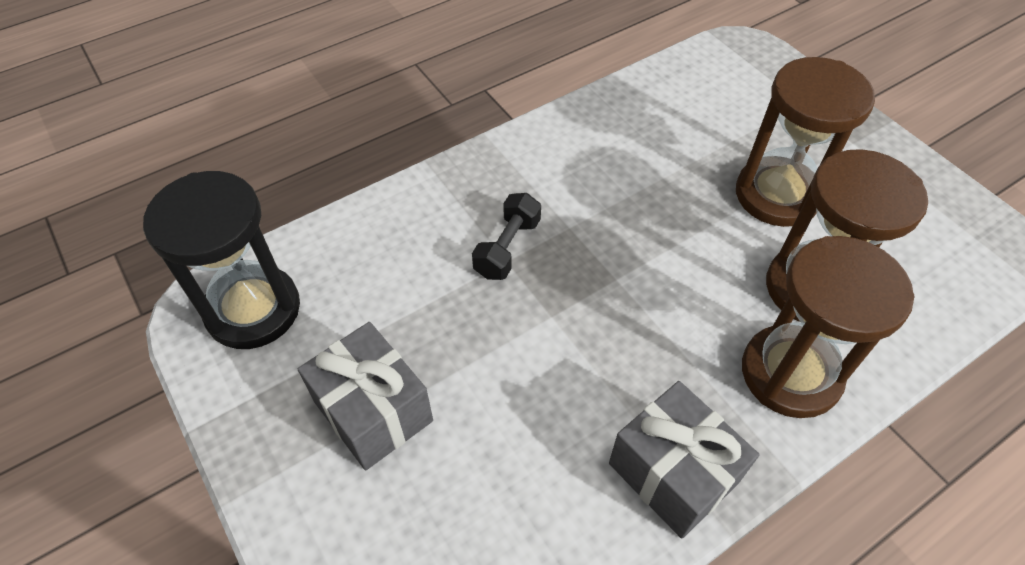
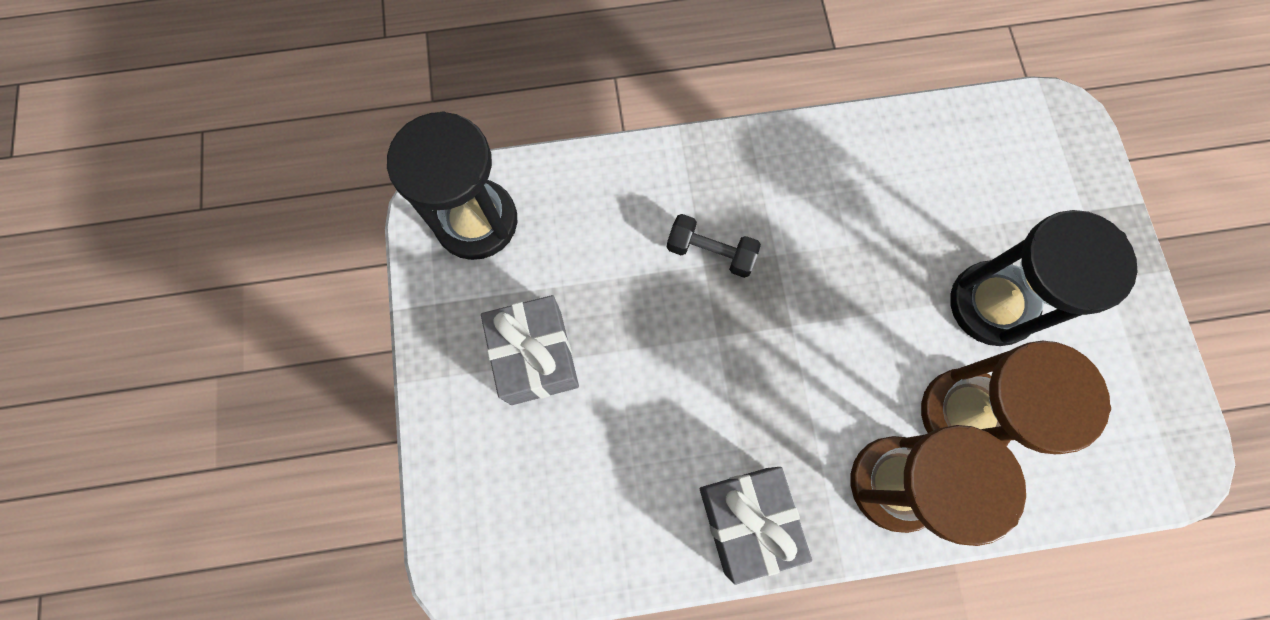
camera: 25 degrees right, 20 degrees up
(507, 248) = (710, 252): black dumbbell -> black dumbbell turned 60 degrees clockwise
(777, 195) = (991, 304): brown hourglass -> black hourglass

